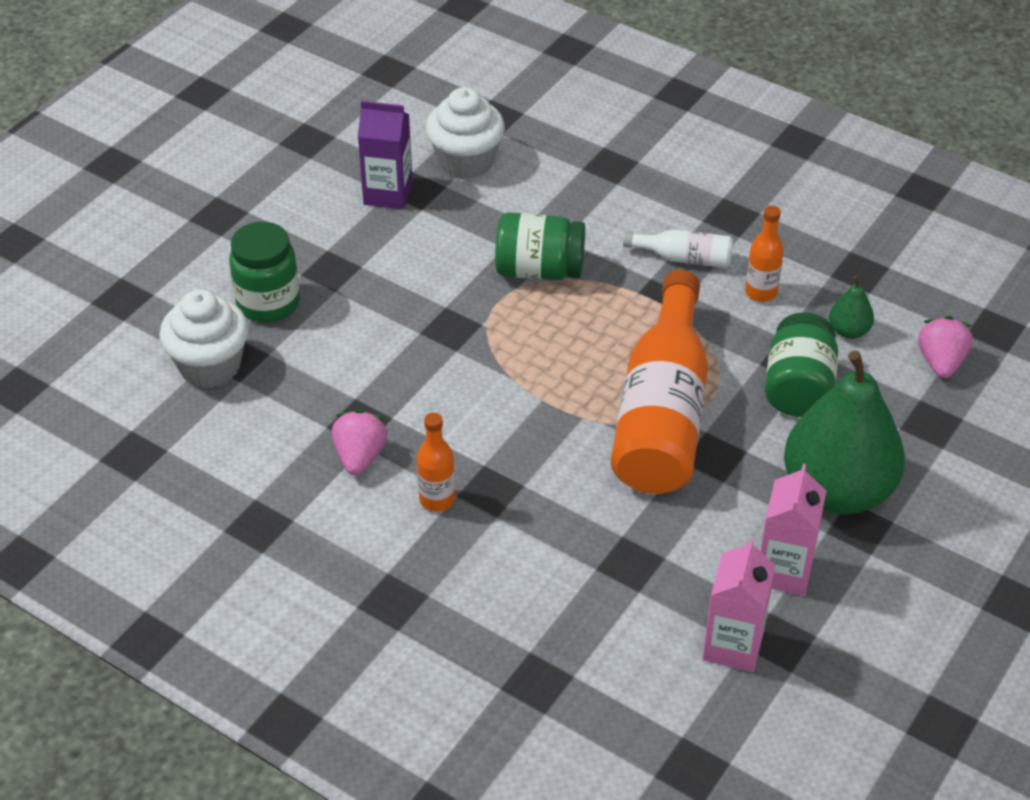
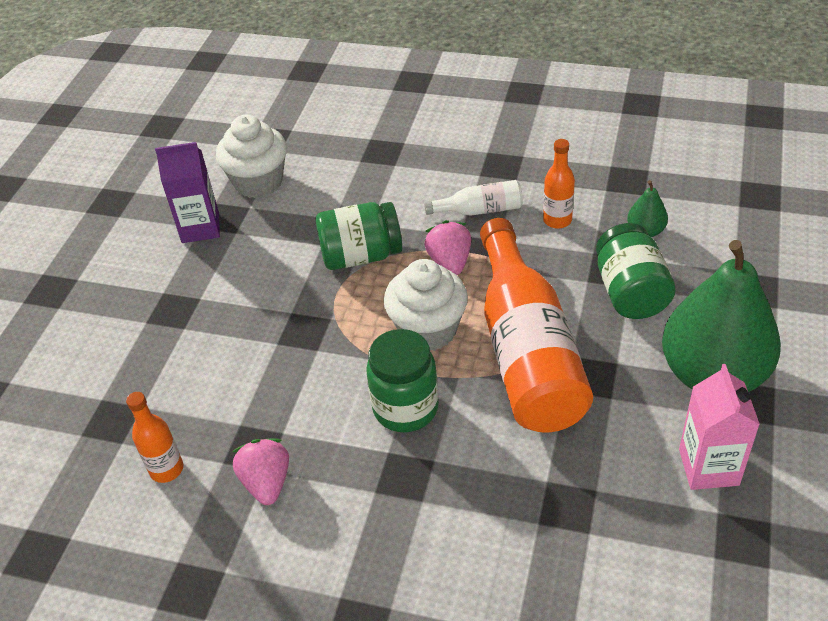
camera: 15 degrees left, 0 degrees up
(210, 366) = (87, 437): white cupcake -> white cupcake (428, 330)
(268, 303) = (124, 358): green jar -> green jar (405, 408)
(437, 499) = (358, 502): orange bottle -> orange bottle (166, 469)
(733, 645) = (703, 559): pink carton -> none
(940, 362) = (733, 235): pink strawberry -> pink strawberry (450, 262)

